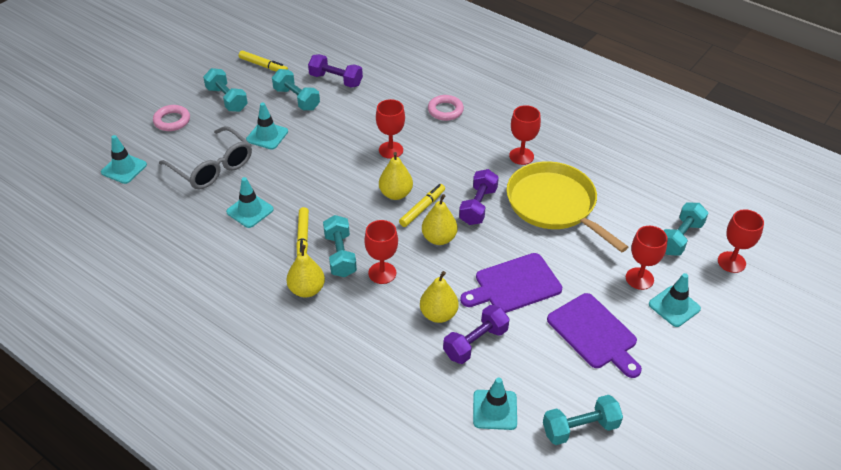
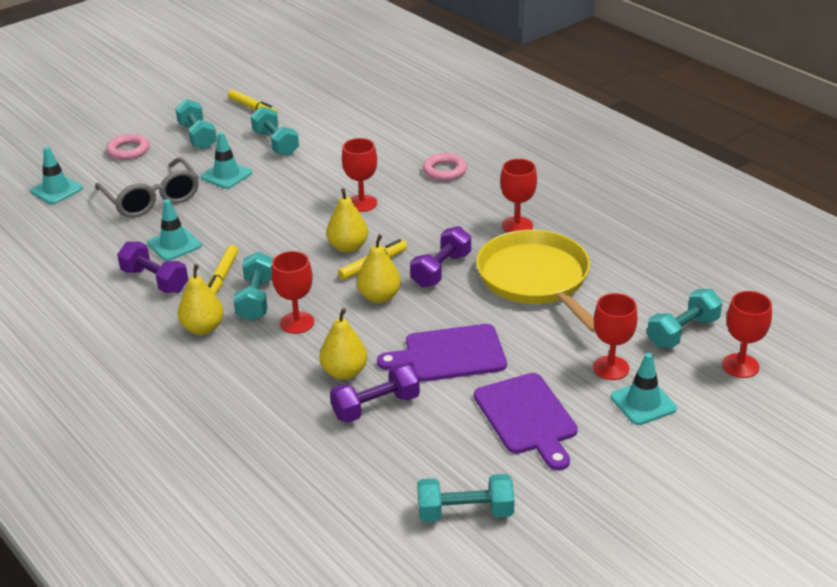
camera: 15 degrees right, 10 degrees down
(336, 80) = (329, 129): purple dumbbell -> purple dumbbell (155, 280)
(495, 410) = (368, 477): turquoise traffic cone -> none

